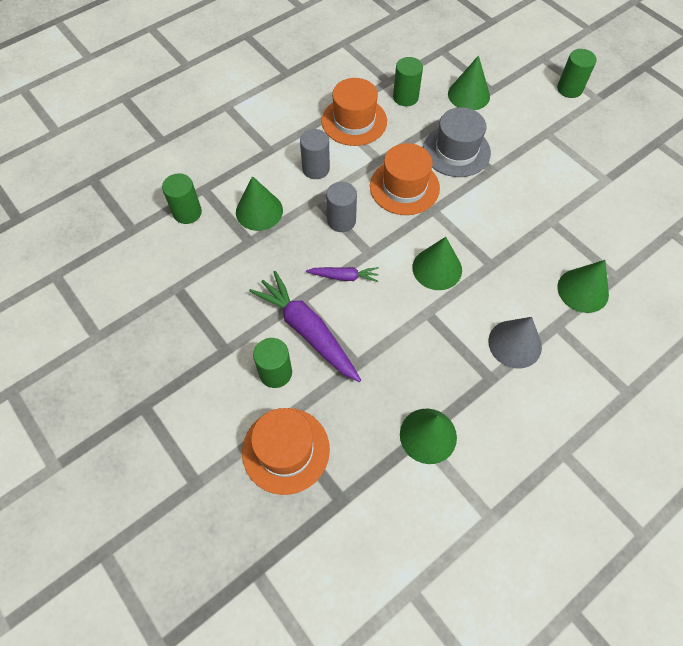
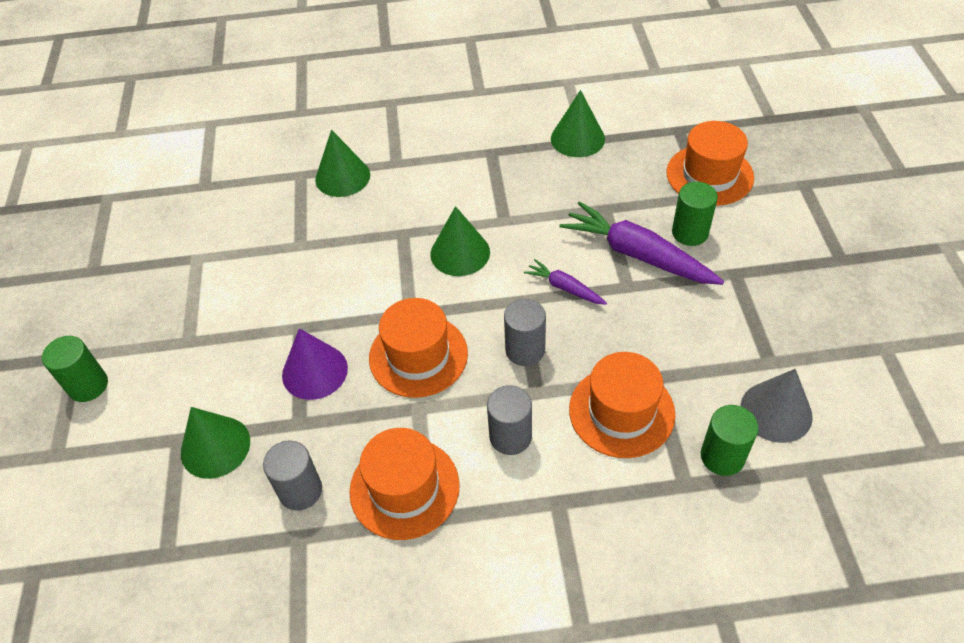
camera: 145 degrees left, 10 degrees down
(259, 211) = (621, 411): green cone -> orange hat
(307, 331) = (637, 254): purple carrot -> purple carrot turned 135 degrees clockwise
(405, 97) = (300, 491): green cylinder -> grey cylinder
(456, 151) = (314, 371): grey hat -> purple cone
(515, 344) = (446, 165): grey cone -> grey cone (776, 411)

